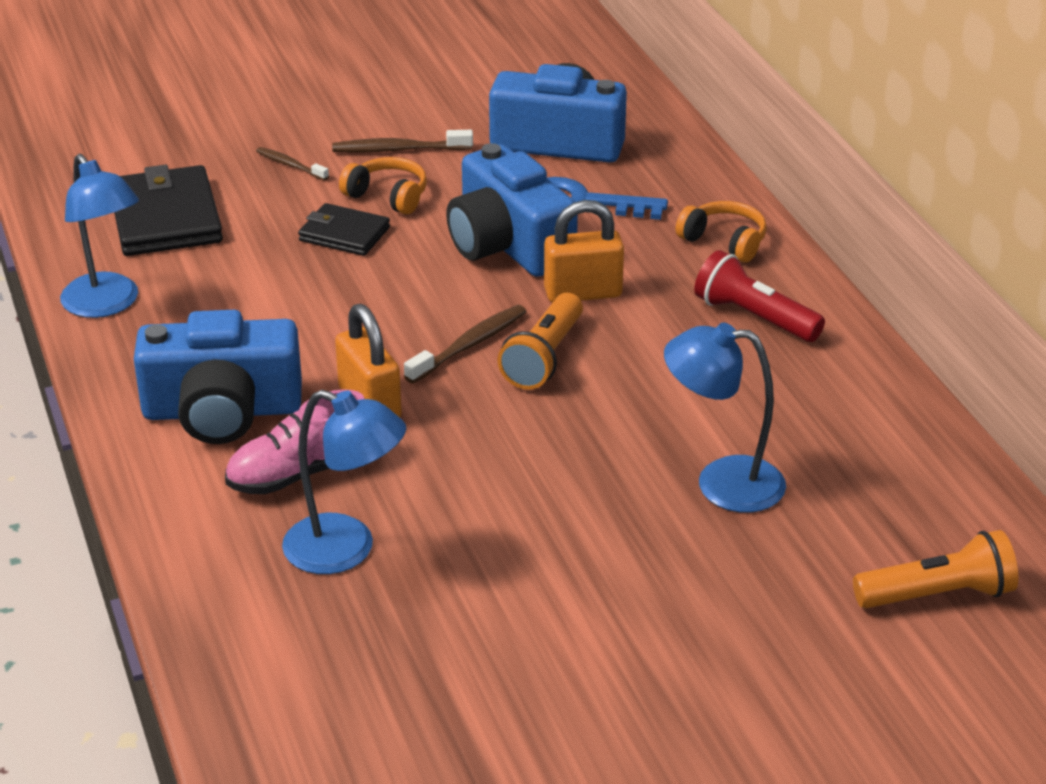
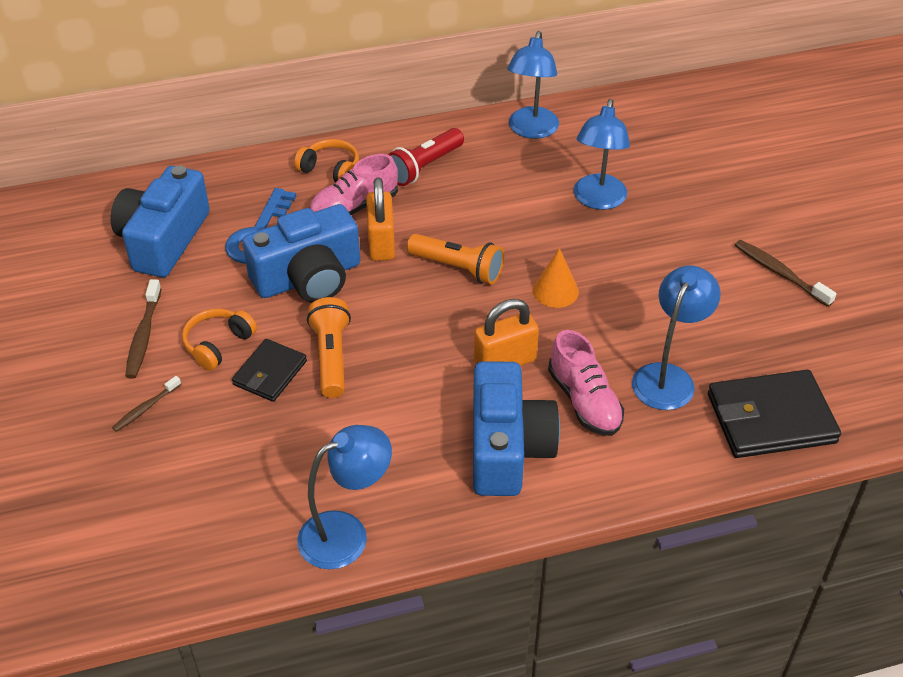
camera: 85 degrees left, 10 degrees up
(165, 218) = (211, 497): black wallet -> black wallet (770, 418)
(469, 345) = (438, 305): brown toothbrush -> brown toothbrush (780, 273)
(510, 444) = (555, 291): none -> orange cone
(650, 266) = (354, 208): none -> pink shoe
(724, 242) = (330, 170): orange headphones -> orange headphones turned 75 degrees clockwise
(877, 412) = (531, 130): none -> blue lamp
(938, 595) = (694, 133): orange flashlight -> orange flashlight (331, 357)

